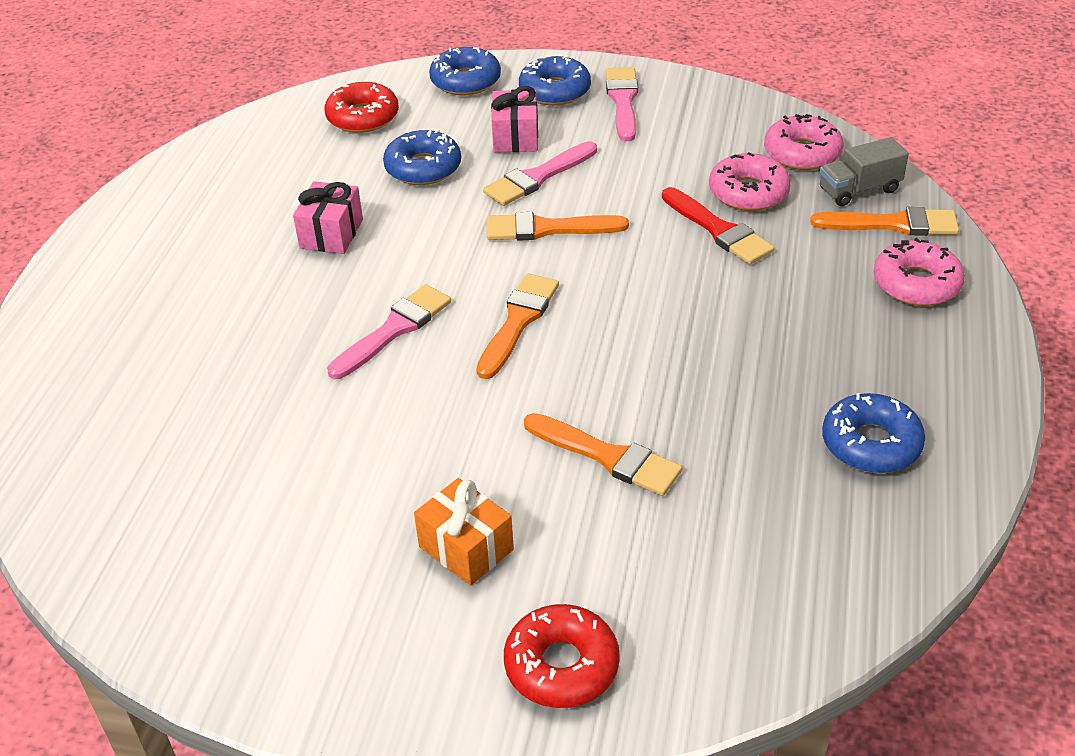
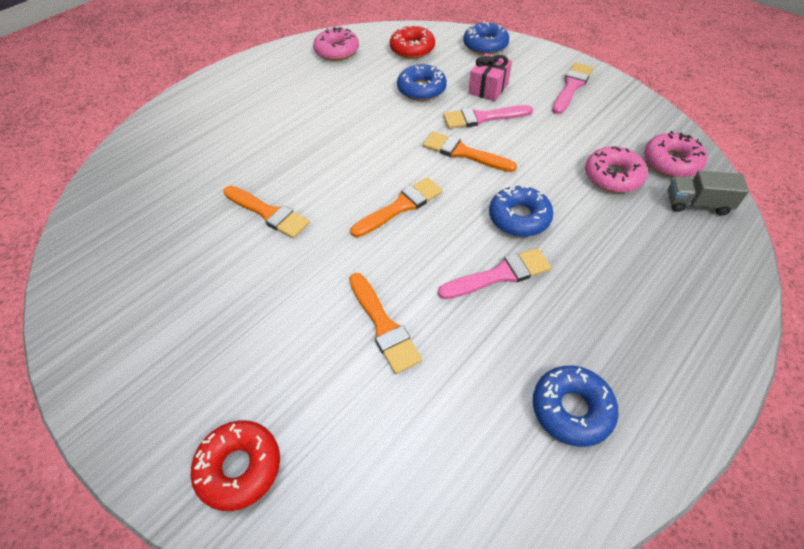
camera: 30 degrees right, 10 degrees up
(331, 234) = (342, 111): pink gift -> none
(394, 330) = (328, 182): pink brush -> pink brush (499, 275)
(466, 548) = (253, 347): orange gift -> none
(554, 91) = (533, 67): blue donut -> blue donut (519, 217)
(718, 230) = (573, 195): red brush -> none
(892, 224) = (706, 240): orange brush -> orange brush (268, 213)
(916, 284) = (695, 294): pink donut -> pink donut (337, 51)

